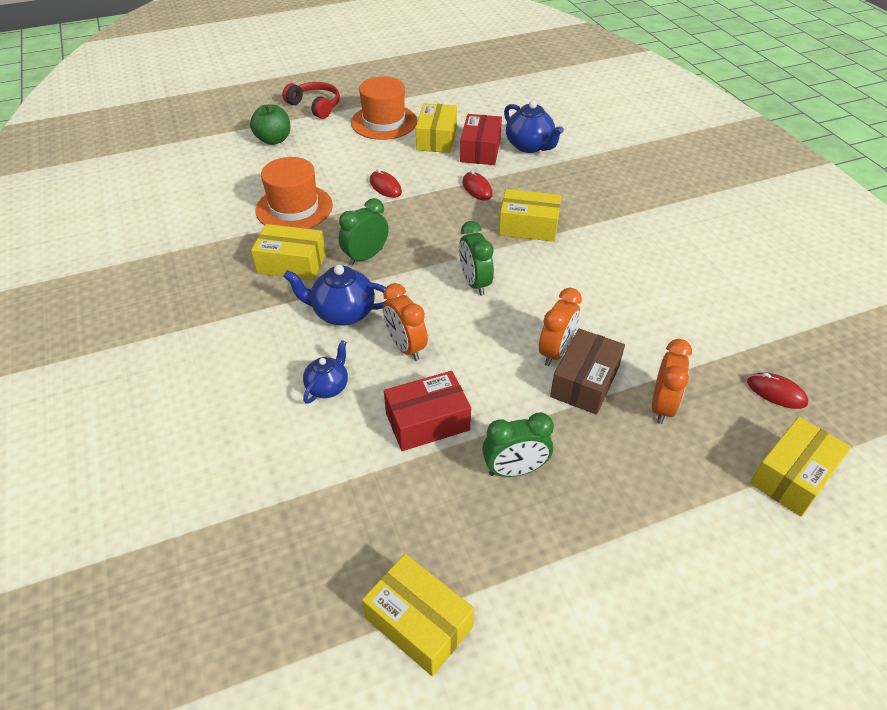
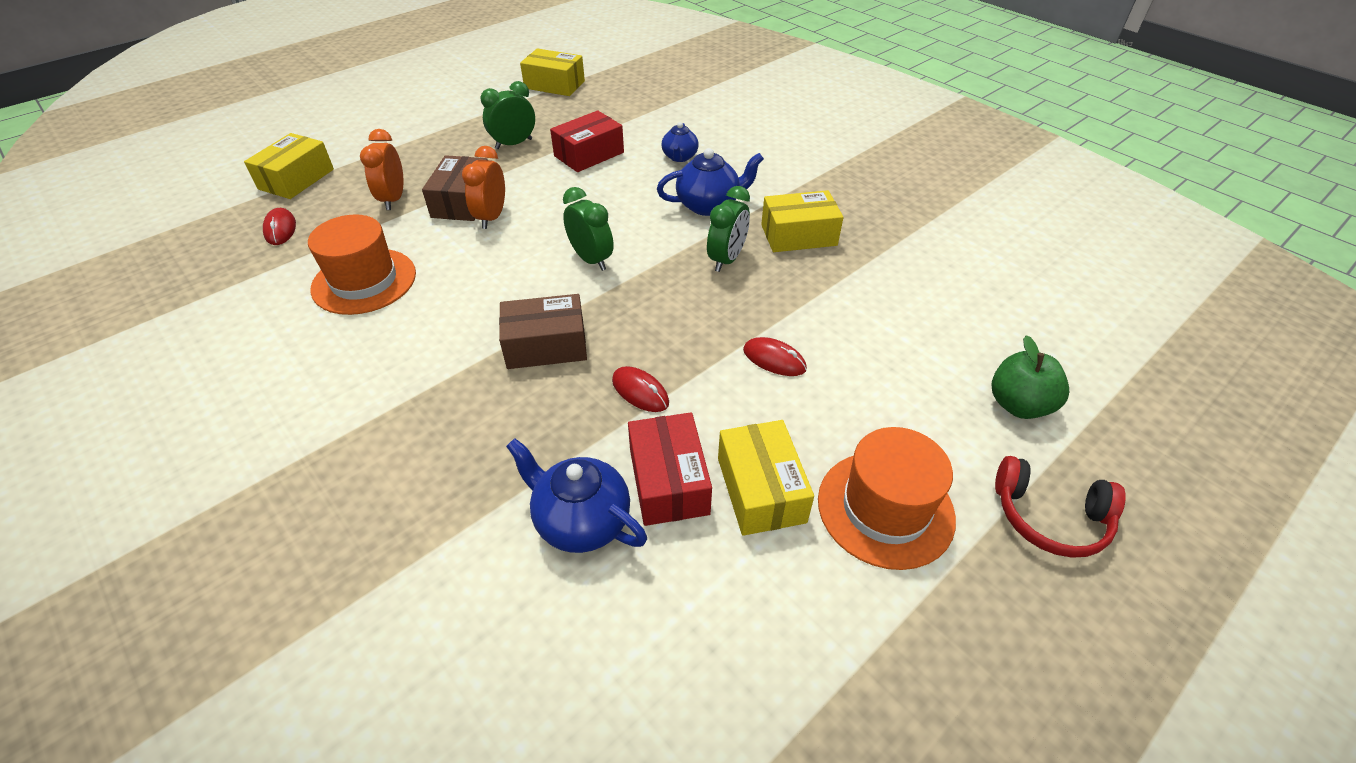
camera: 160 degrees right, 0 degrees up
(294, 208) = (862, 297): orange hat -> orange hat (364, 281)
(406, 347) = (632, 193): orange clock -> none
(528, 226) = (546, 345): yellow box -> brown box
(776, 392) = (280, 229): red mouse -> red mouse turned 60 degrees clockwise

